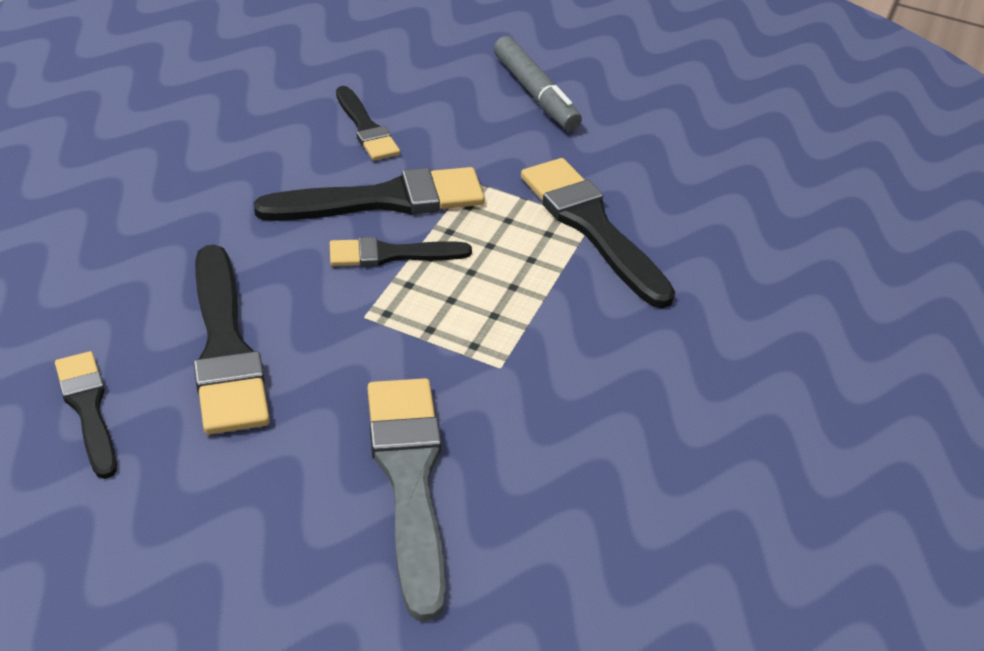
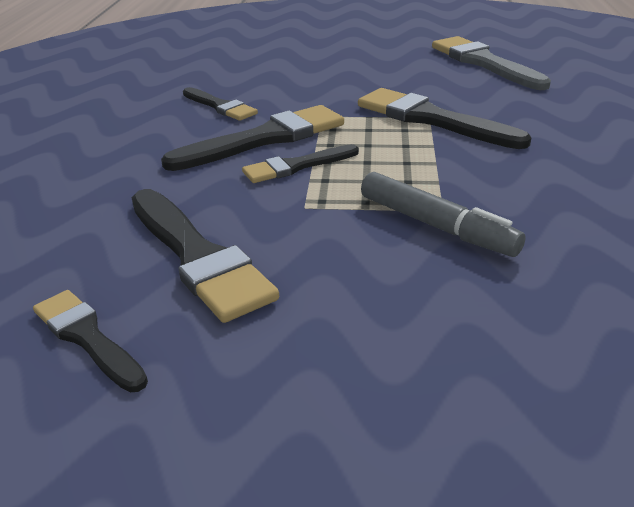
camera: 15 degrees left, 10 degrees down
(409, 479) = (438, 303): grey brush -> grey brush (484, 63)
(535, 93) = (328, 68): grey marker -> grey marker (435, 225)

